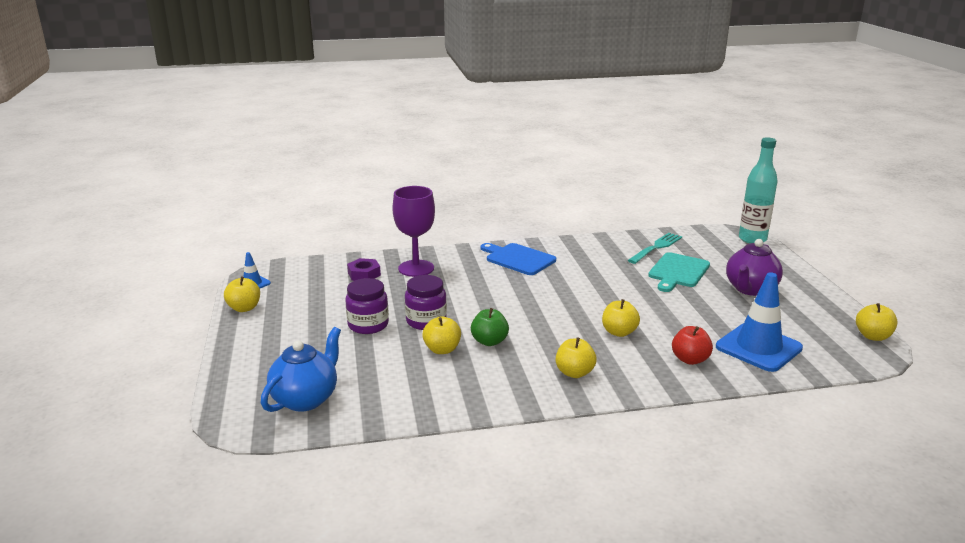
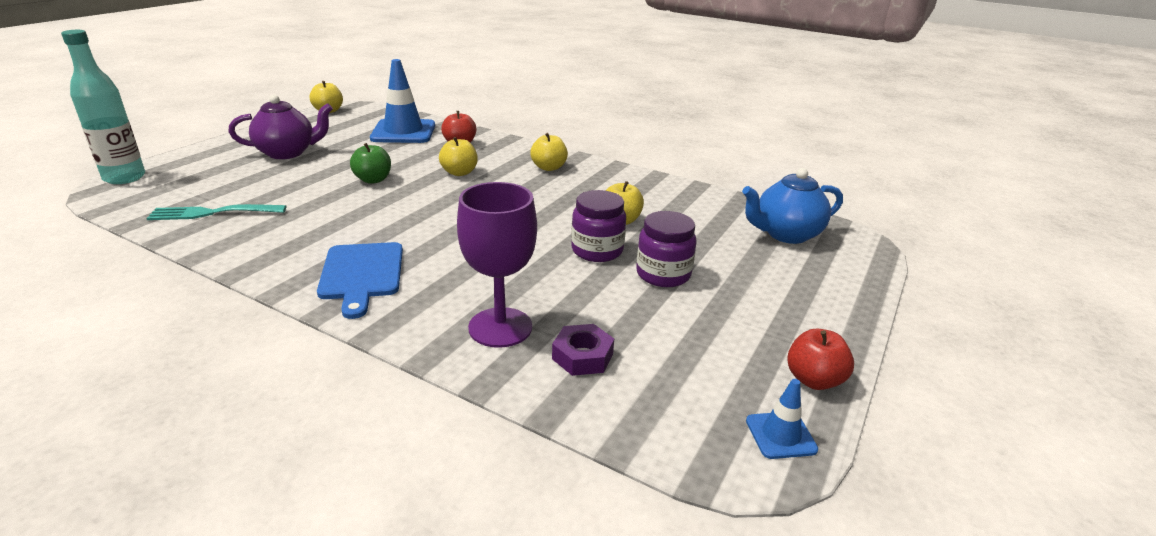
camera: 140 degrees left, 5 degrees up
(244, 308) = (813, 380): yellow apple -> red apple
(489, 341) = (570, 209): green apple -> green apple (373, 180)
(678, 272) = (281, 186): turquoise cutting board -> none

